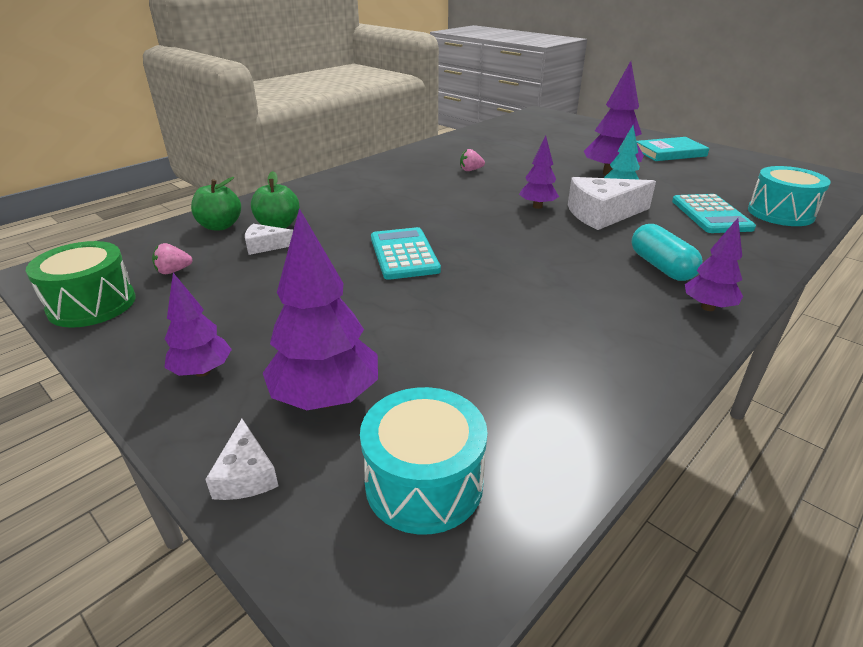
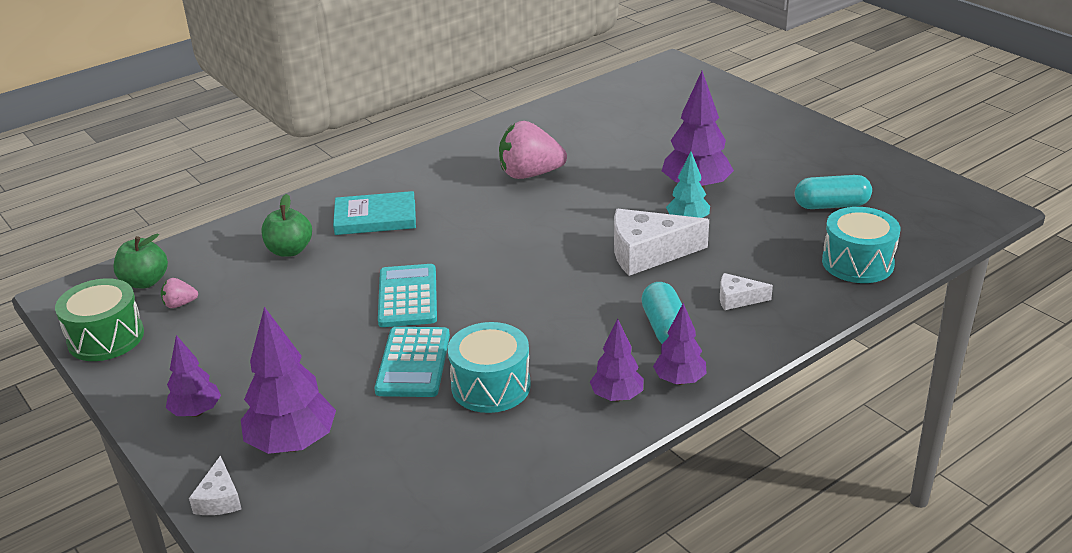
camera: 10 degrees right, 0 degrees up
(220, 226) = (230, 248): green apple -> green apple (145, 282)
(265, 246) = (271, 277): white cheese -> white cheese (737, 299)
(424, 483) = (348, 516): turquoise drum -> turquoise drum (491, 386)
(470, 170) = (530, 174): pink strawberry -> pink strawberry, size x2.22
(537, 206) = (580, 237): purple tree -> purple tree (617, 397)
(670, 152) = (797, 153): turquoise book -> turquoise book (375, 217)
(711, 215) = (773, 261): turquoise calculator -> turquoise calculator (413, 363)
(724, 180) = (831, 205): none -> turquoise capsule

